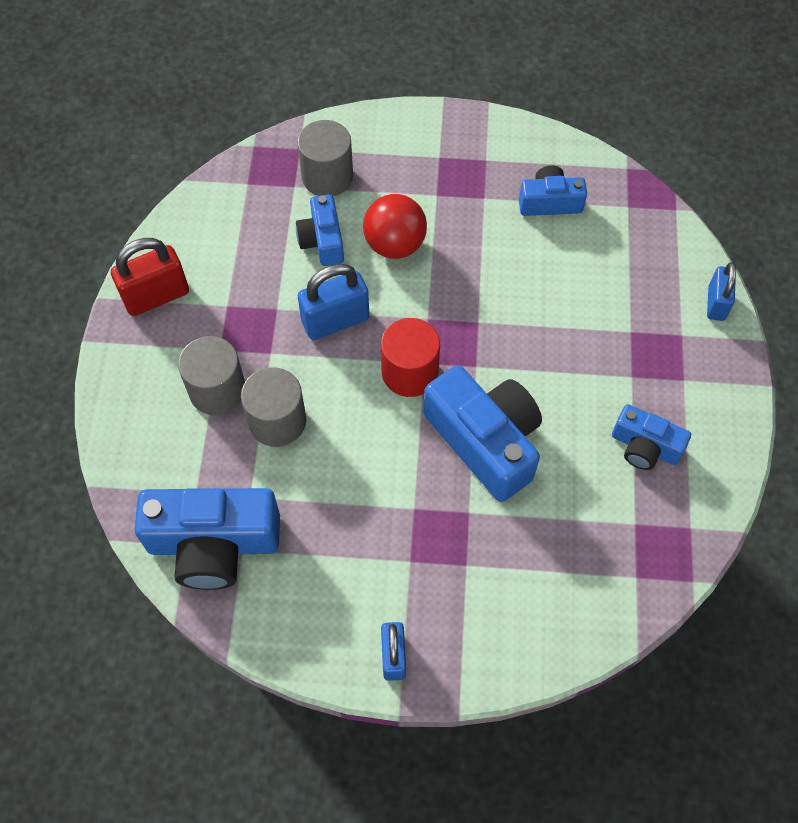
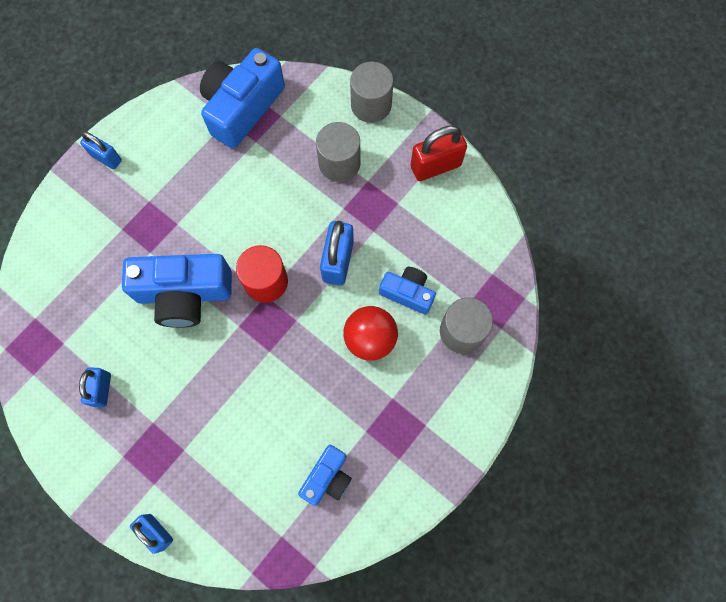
camera: 125 degrees right, 10 degrees up
(156, 296) = (435, 166): red padlock -> red padlock turned 60 degrees clockwise
(277, 421) = (292, 184): grey cylinder -> grey cylinder (371, 105)
(644, 447) = (102, 389): blue camera -> blue padlock

